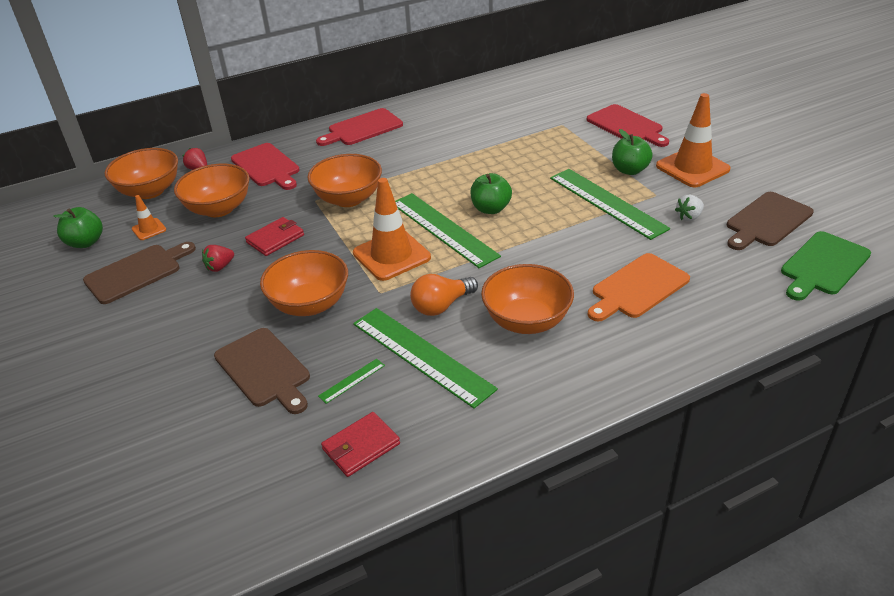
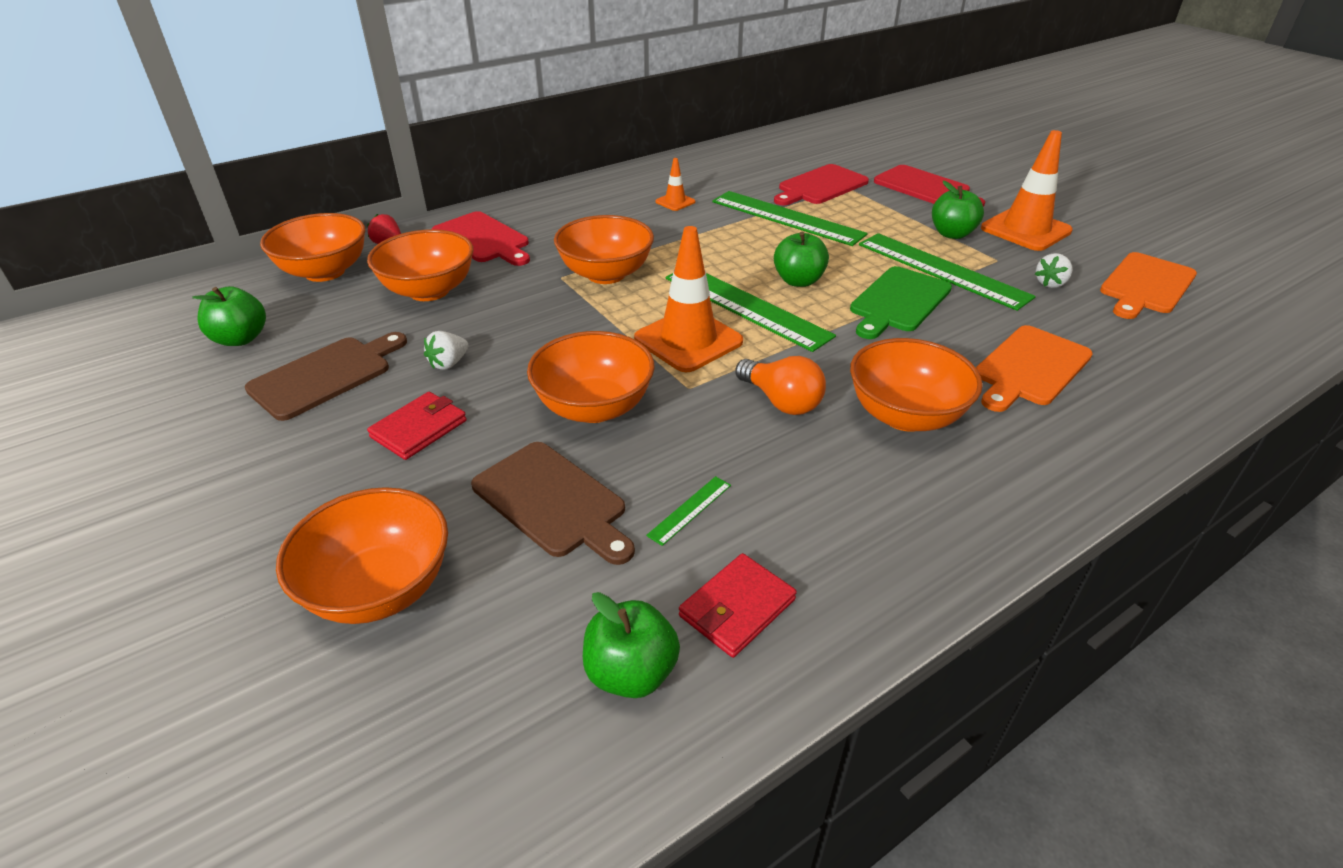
camera: 10 degrees left, 0 degrees up
(144, 419) = (379, 588): none -> orange bowl
(149, 229) = (333, 319): orange traffic cone -> orange traffic cone (675, 202)
(220, 267) = (448, 363): red strawberry -> white strawberry
(275, 239) = (519, 325): red wallet -> red wallet (419, 429)
(282, 481) = (631, 672): none -> green apple
(362, 128) = (597, 195): red cutting board -> red cutting board (820, 186)
(421, 355) = (778, 469): green ruler -> green ruler (786, 218)
(441, 306) = (781, 401): orange light bulb -> orange light bulb turned 90 degrees counterclockwise
(766, 221) = (1146, 285): brown cutting board -> orange cutting board
(823, 265) = (1242, 333): green cutting board -> green cutting board (898, 302)

